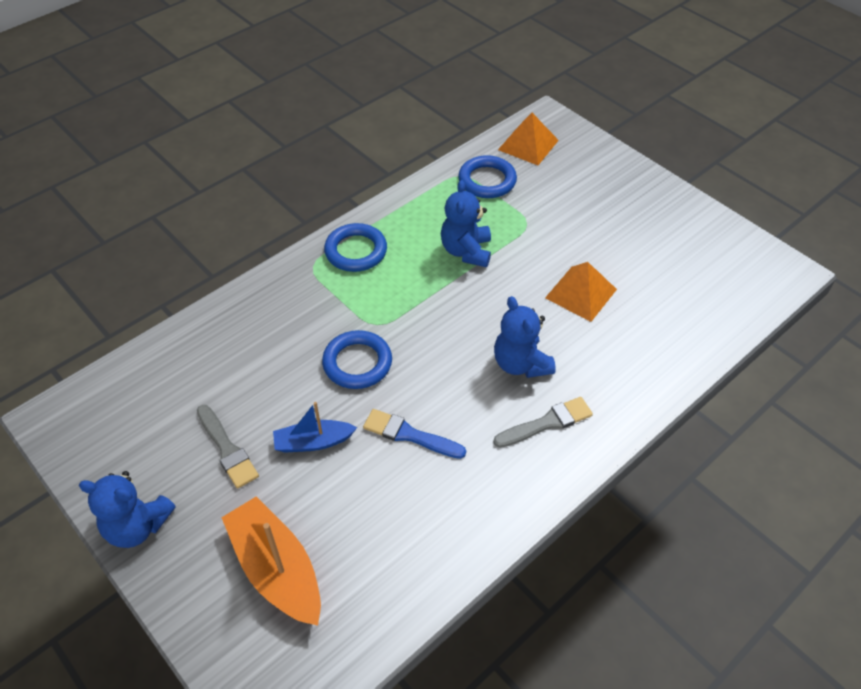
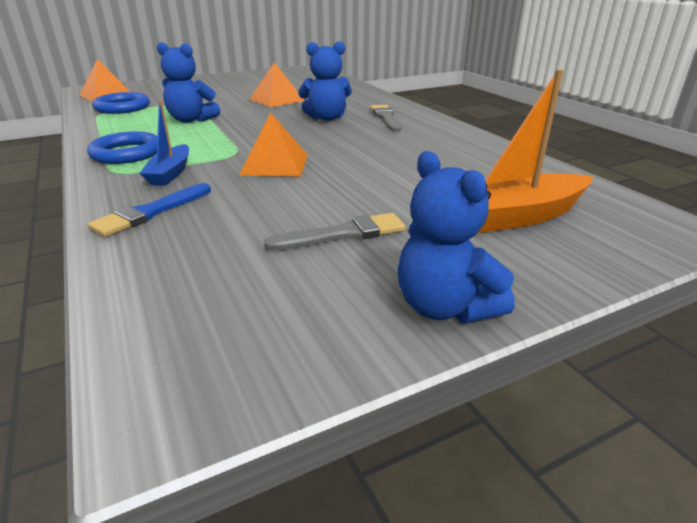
camera: 75 degrees left, 20 degrees down
(137, 526) = (445, 307): blue teddy bear -> blue teddy bear turned 120 degrees clockwise
(313, 442) = (359, 189): blue boat -> blue boat (170, 173)
(357, 363) = (274, 164): blue ring -> orange pyramid
(409, 435) = (373, 154): blue brush -> blue brush (151, 212)

